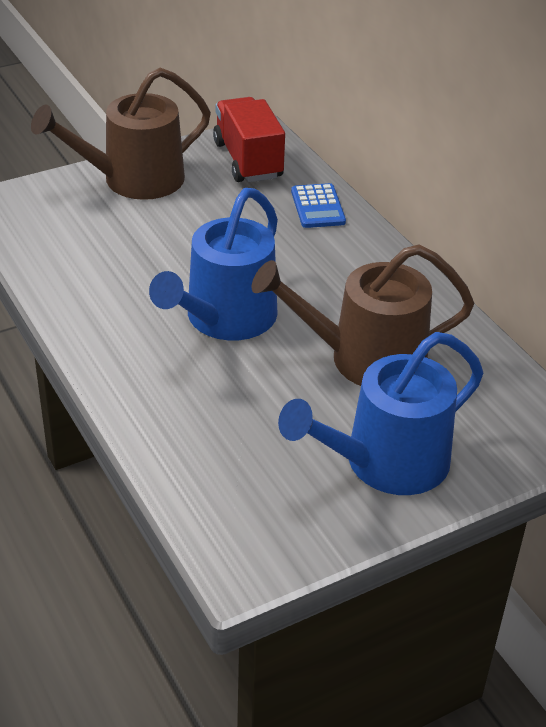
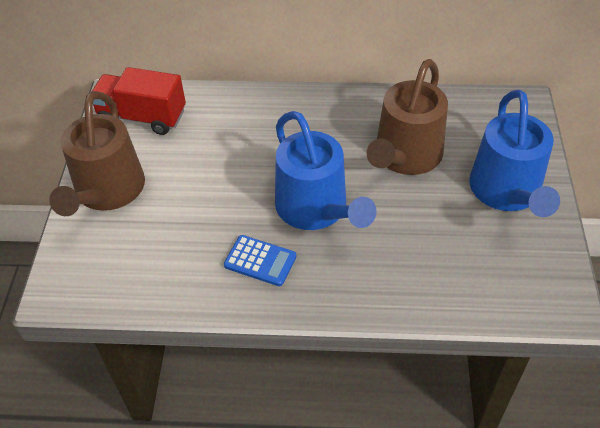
camera: 55 degrees left, 10 degrees up
(317, 207) = (229, 106): blue calculator -> blue calculator (260, 261)

